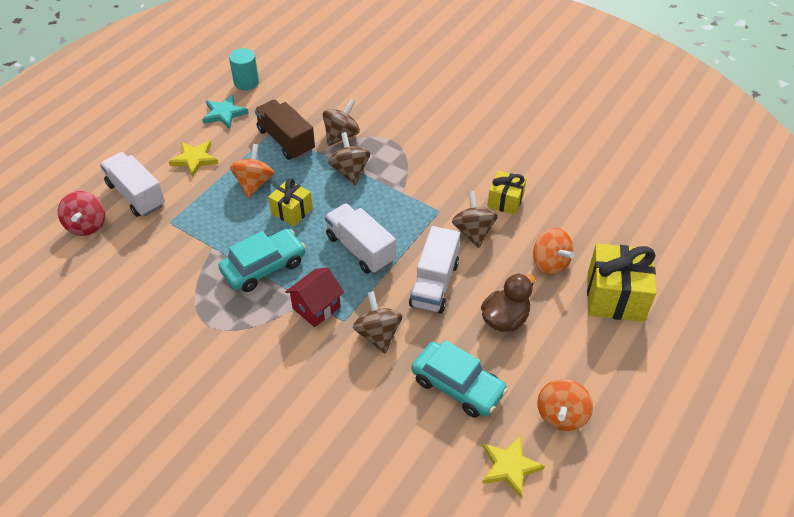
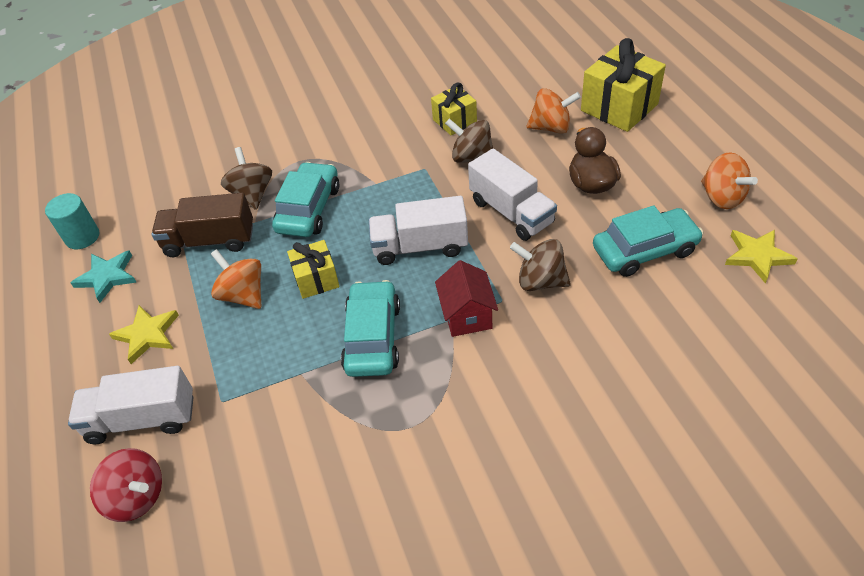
camera: 50 degrees left, 0 degrees up
(350, 171) = (309, 209): brown spinning top -> turquoise car

